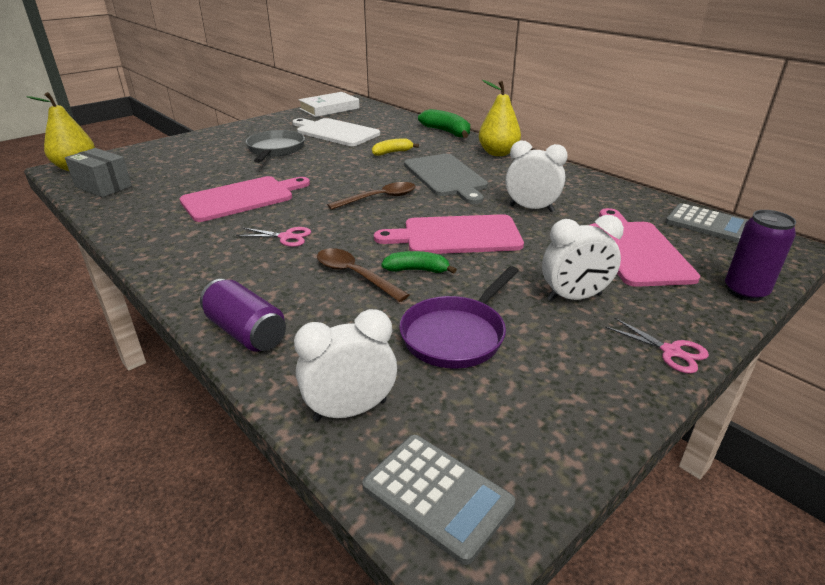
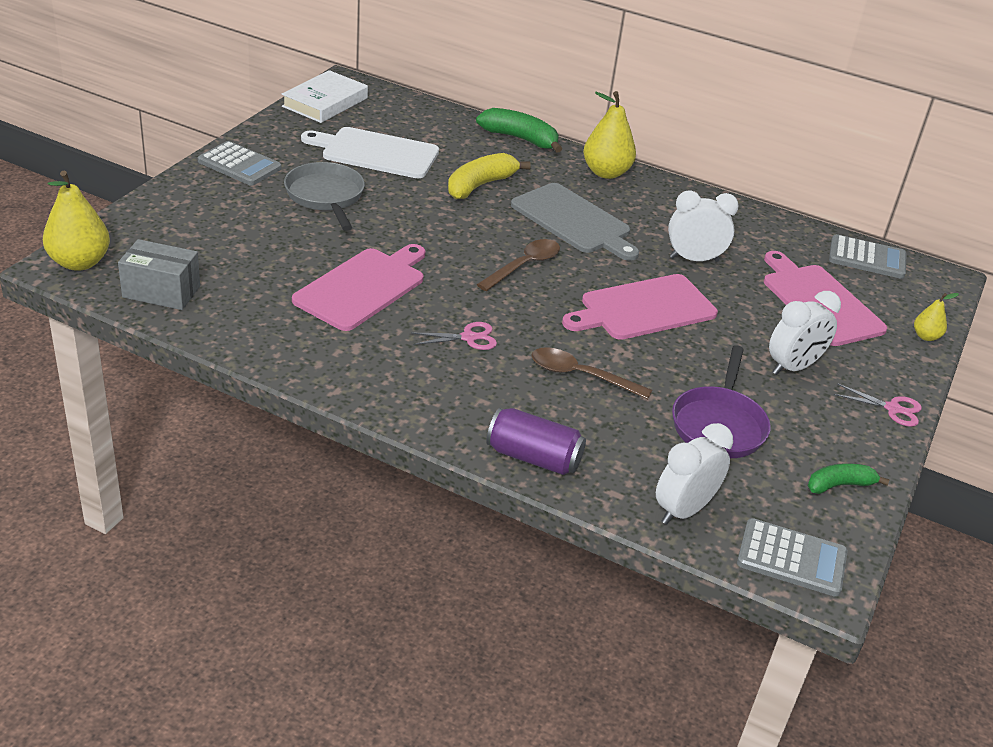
camera: 25 degrees left, 5 degrees up
(238, 132) = (239, 165): none -> grey calculator
(392, 152) = (480, 185): yellow banana -> yellow banana, size x1.60
(417, 270) = (636, 359): green banana -> green banana (839, 485)
(745, 291) = (925, 336): purple can -> yellow pear

